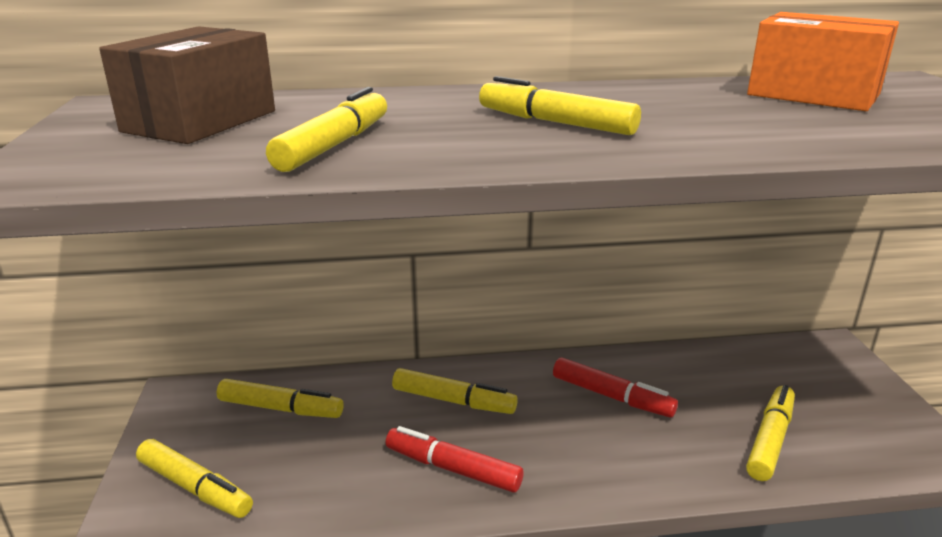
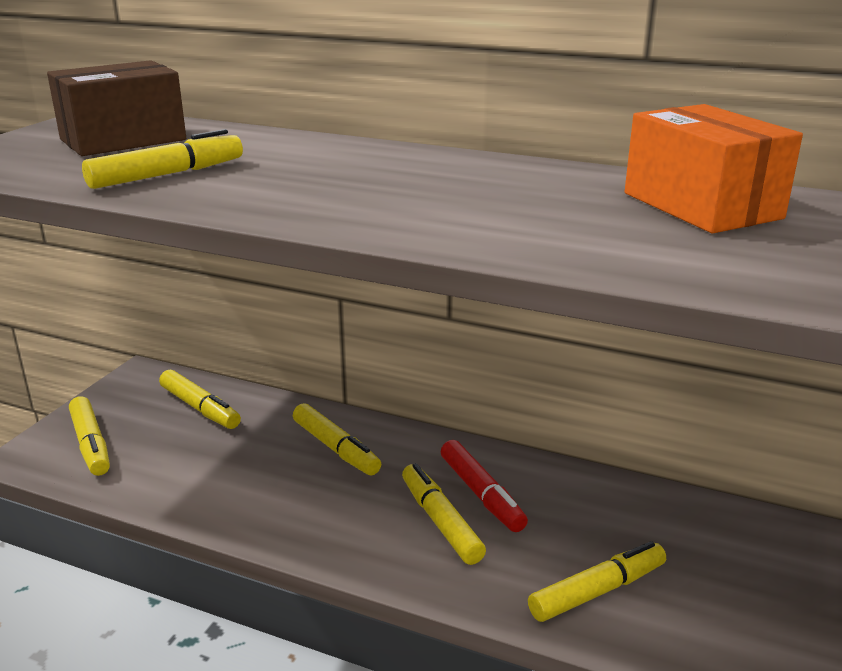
camera: 30 degrees right, 0 degrees up
(453, 469) = (277, 501): red marker -> none
(555, 123) = (370, 187): yellow marker -> yellow marker (440, 522)

